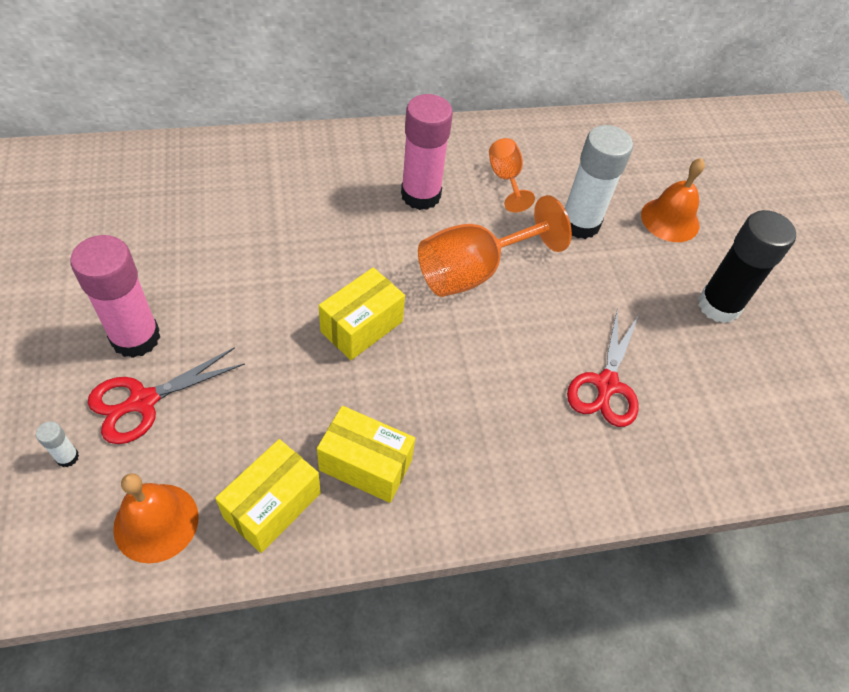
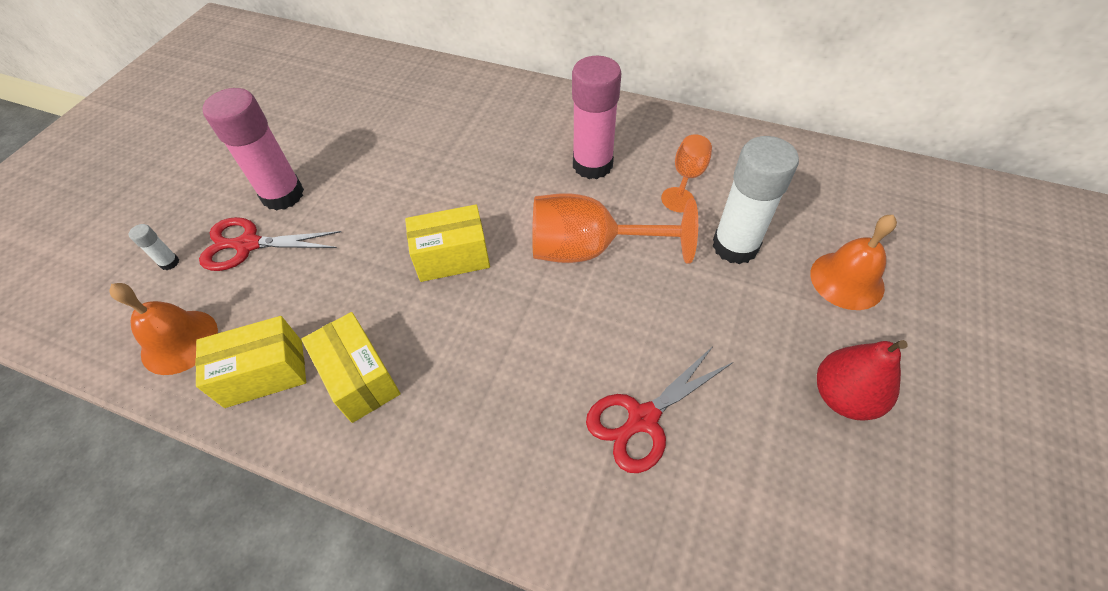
camera: 40 degrees right, 0 degrees up
(718, 305) = (843, 396): black glue stick -> red pear

